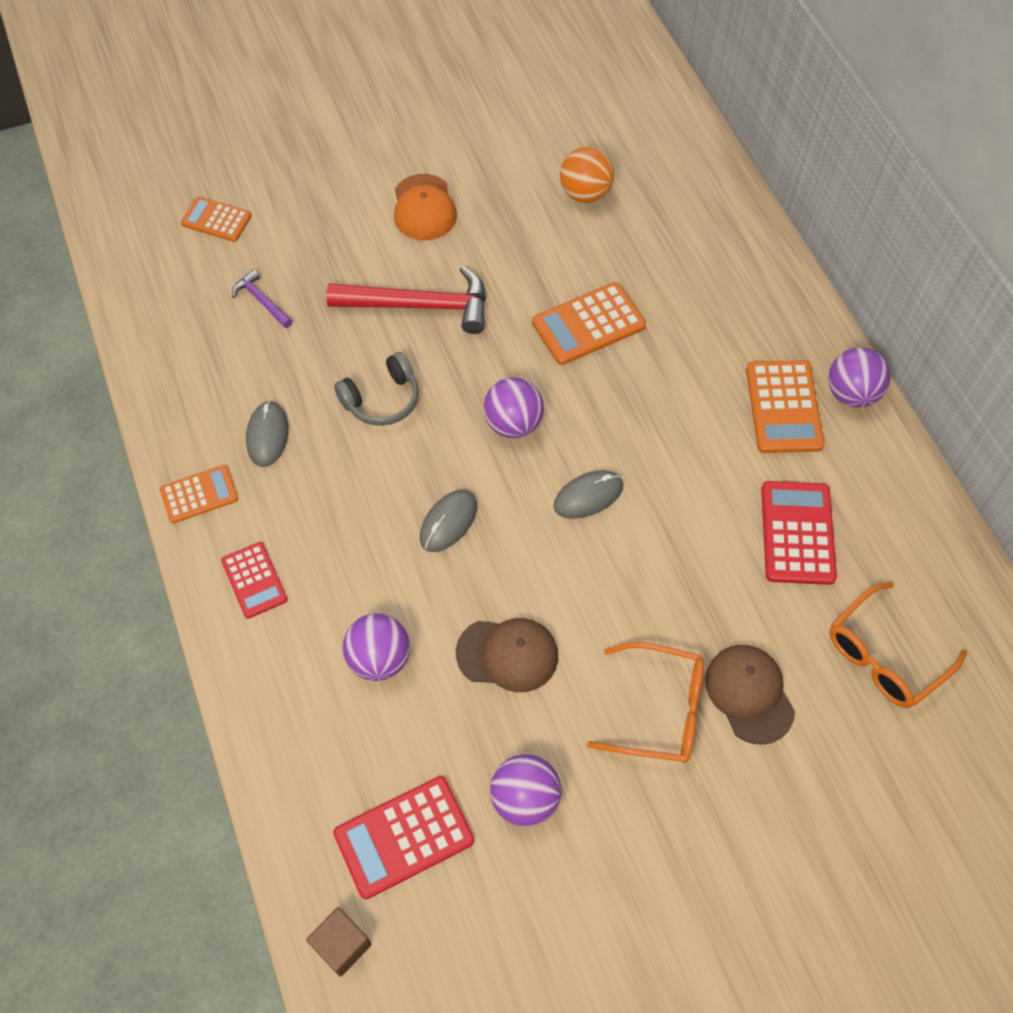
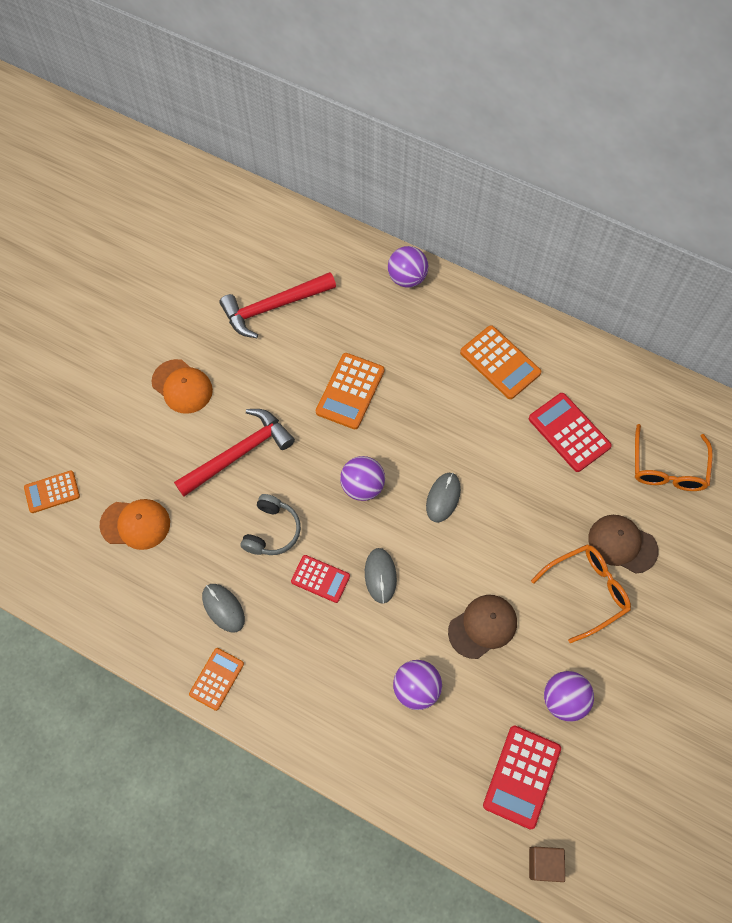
camera: 40 degrees left, 5 degrees up
(254, 580) = (301, 703): red calculator -> red calculator (320, 579)
(261, 300) = (135, 524): purple hammer -> orange cap
(585, 193) = (273, 307): orange ball -> red hammer
(851, 393) = (528, 327): purple ball -> purple ball (407, 278)

